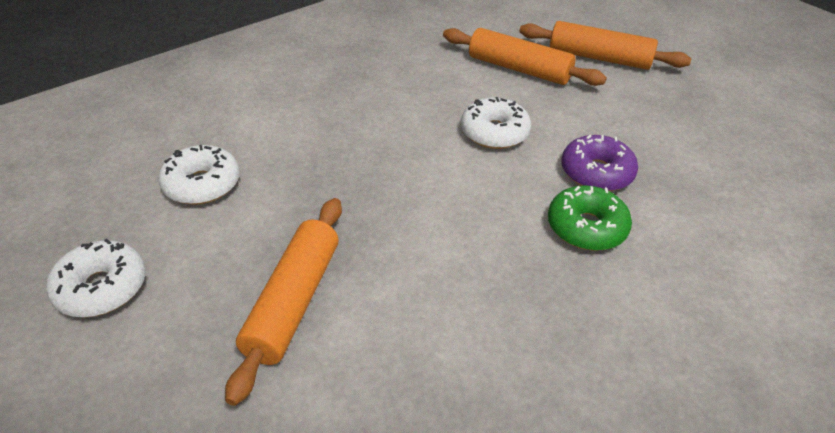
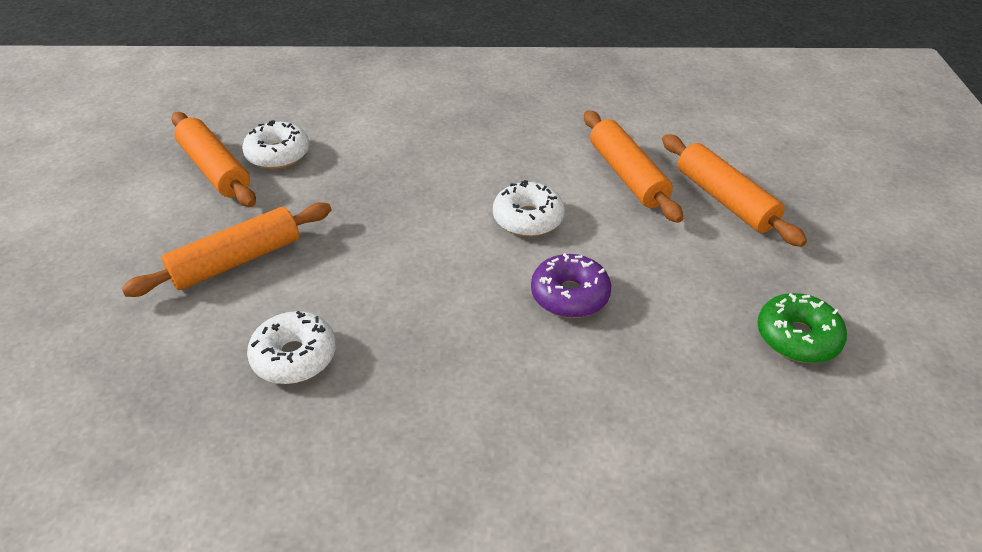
camera: 40 degrees right, 0 degrees up
(102, 288) = (153, 191): white donut -> white donut (294, 356)
(149, 231) = (215, 169): none -> orange rolling pin
(586, 227) = (497, 331): green donut -> green donut (797, 337)

